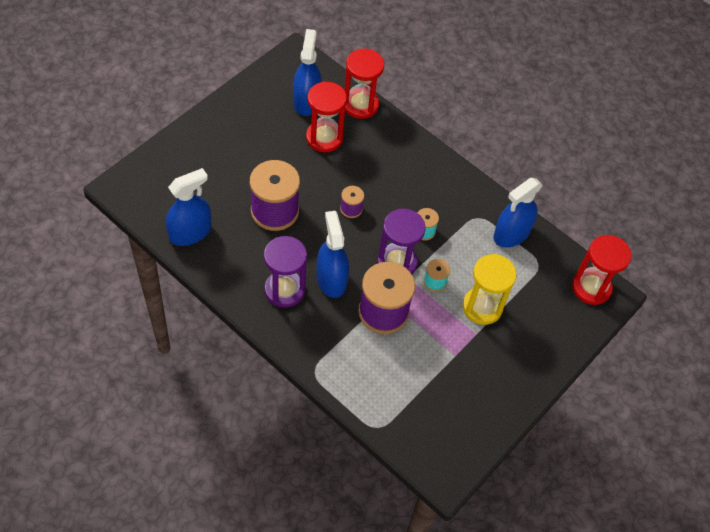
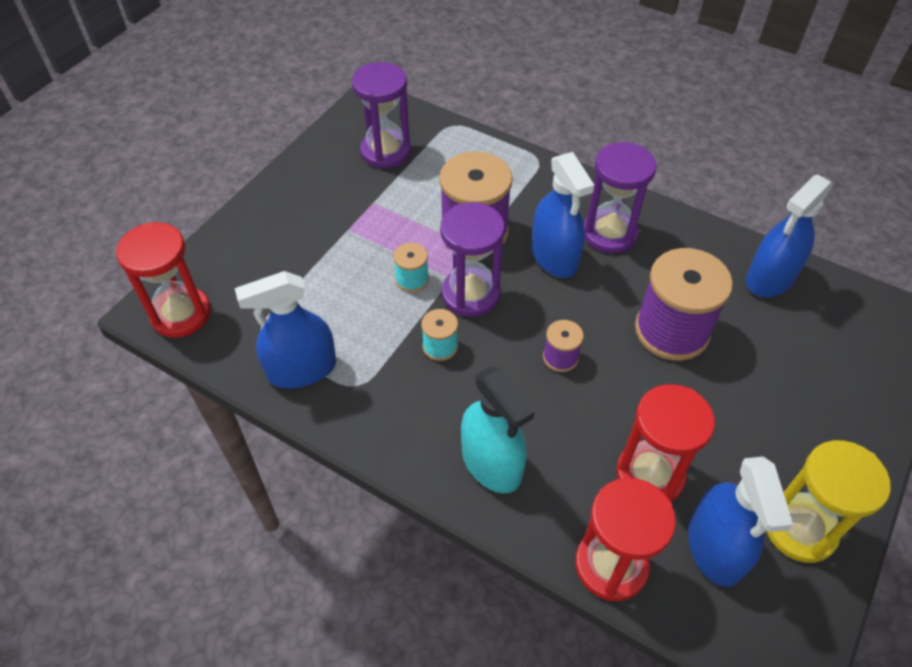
camera: 175 degrees right, 5 degrees down
(408, 160) = (491, 463): none -> turquoise spray bottle
(439, 407) = (386, 151): none -> purple hourglass
(482, 307) = (342, 261): yellow hourglass -> yellow hourglass (800, 529)
(511, 234) = (302, 369): blue spray bottle -> blue spray bottle turned 150 degrees counterclockwise

